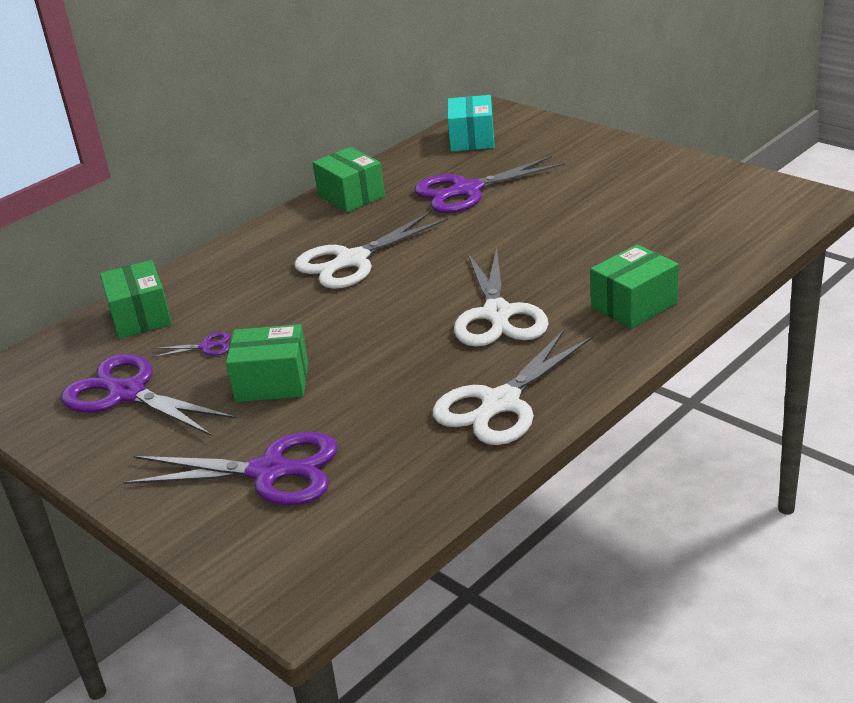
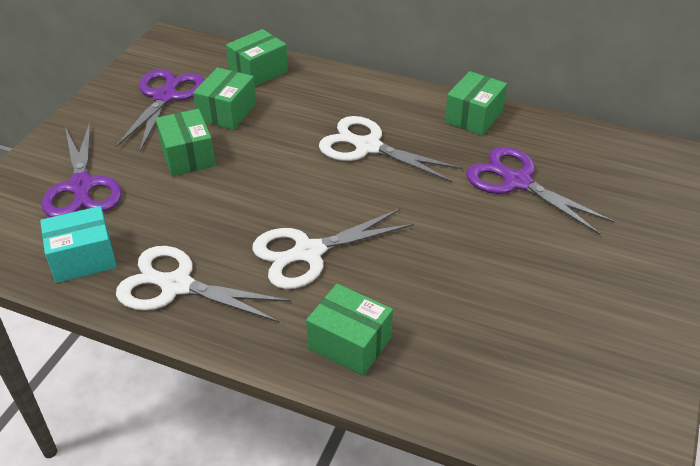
camera: 65 degrees right, 10 degrees up
(206, 347) = (227, 112): purple scissors -> green box
(472, 139) = (622, 160): turquoise box -> turquoise box (83, 258)

